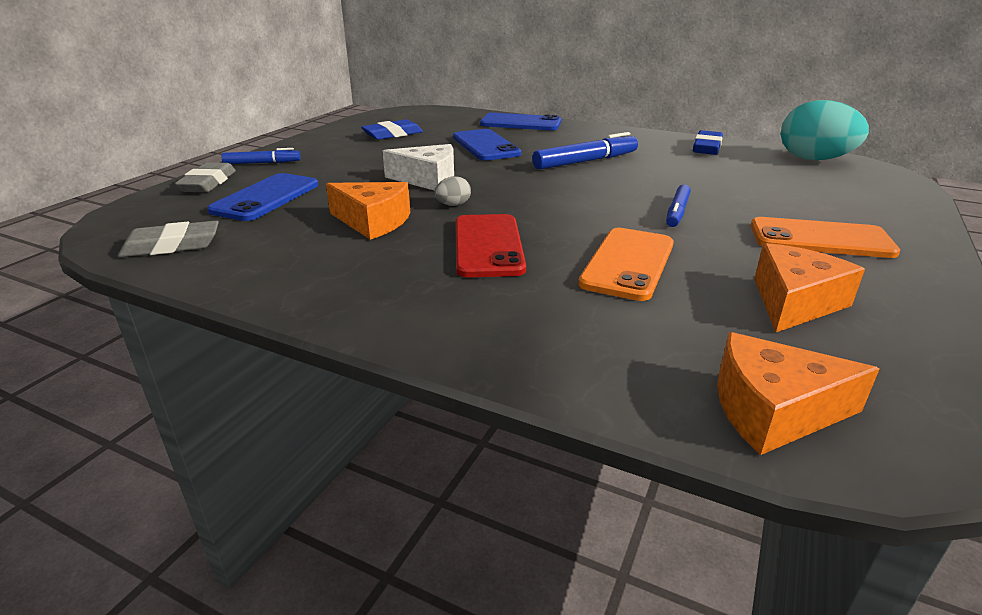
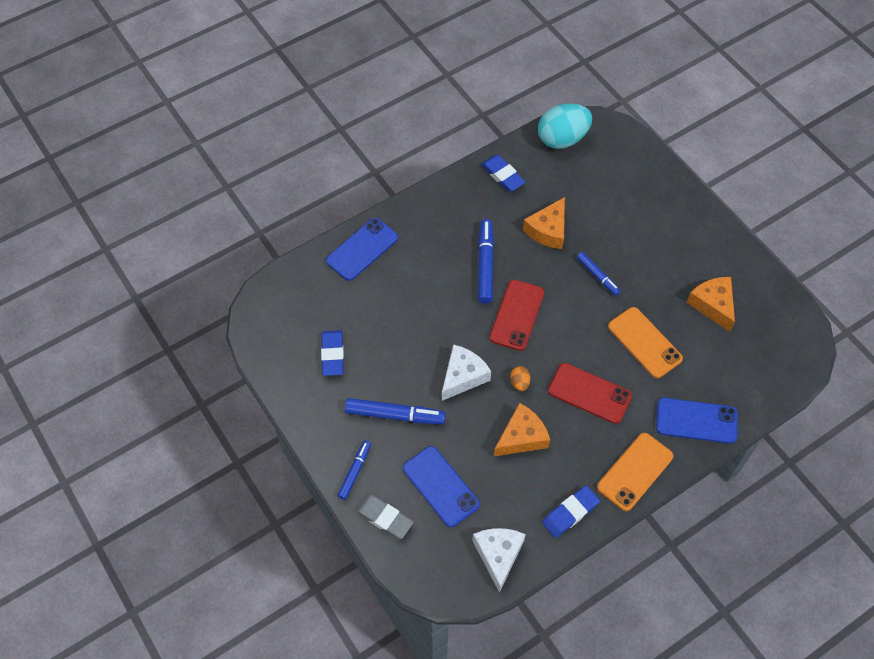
camera: 60 degrees left, 30 degrees up
(172, 246) = (498, 555): grey eraser -> white cheese
(266, 276) = (570, 513): none -> blue eraser
(346, 164) = (395, 415): none -> blue marker
(453, 205) = (519, 383): grey egg -> orange egg
(485, 146) = (408, 305): blue phone -> blue phone (696, 421)
(546, 186) = (517, 315): none -> red phone
(772, 410) = (772, 373): orange cheese -> orange cheese (548, 230)
(820, 239) = (665, 240): orange phone -> orange phone (635, 472)

